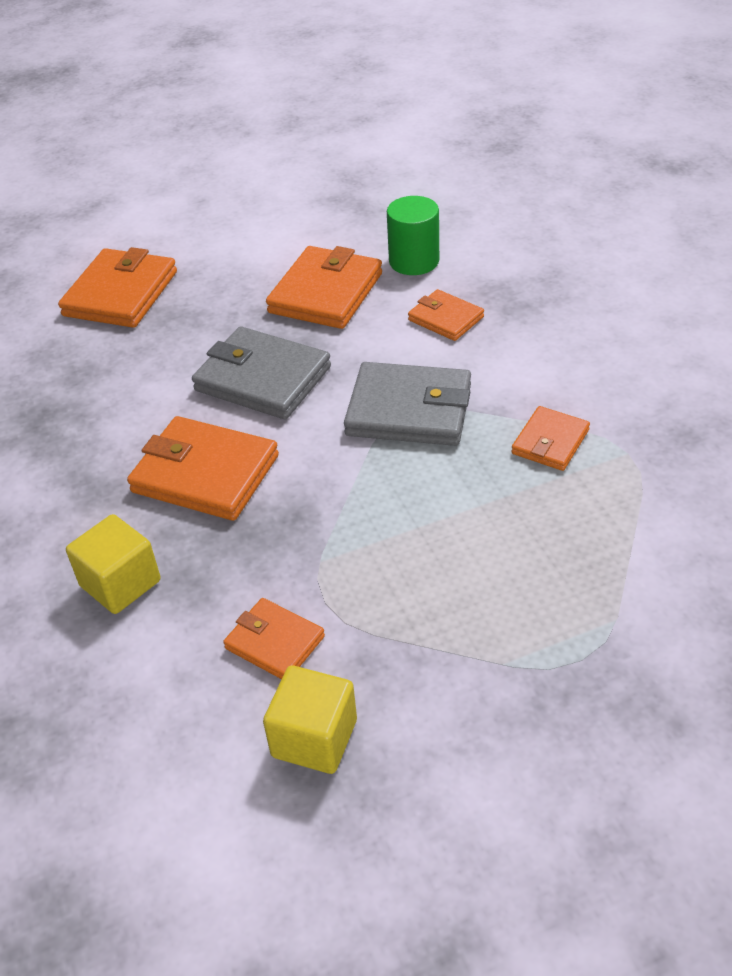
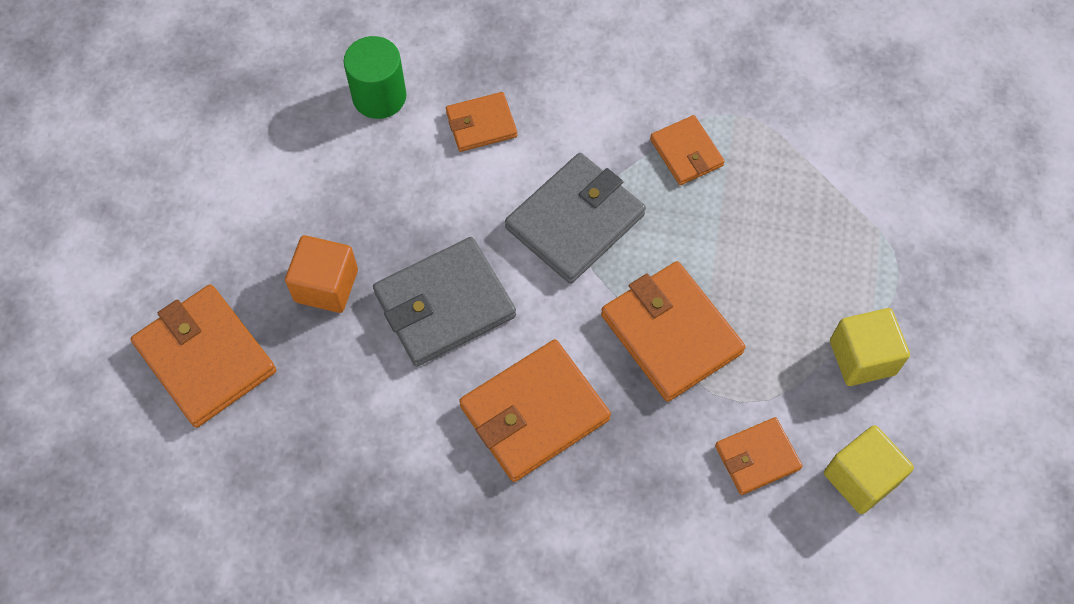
camera: 60 degrees left, 20 degrees up
(120, 583) = (618, 540): yellow cube -> yellow cube (862, 357)
(226, 316) = (326, 285): none -> orange cube
(326, 293) = (364, 189): orange wallet -> orange wallet (671, 333)

